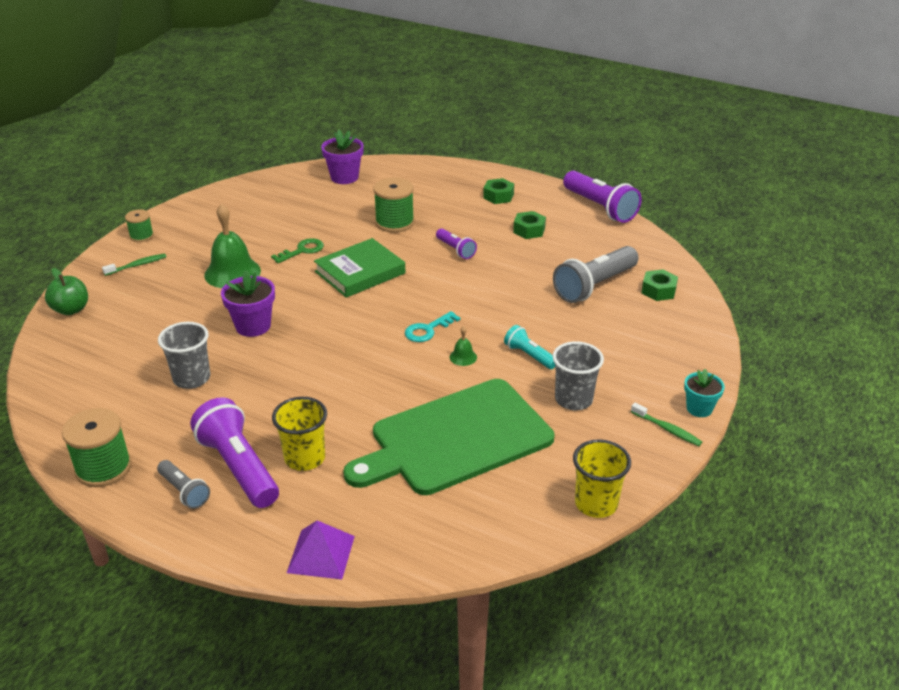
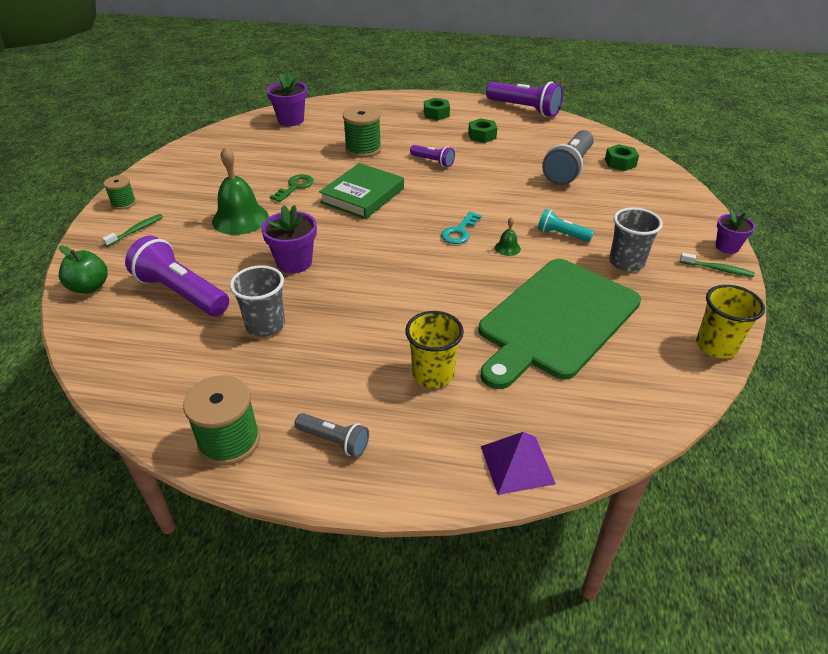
camera: 20 degrees left, 5 degrees up
(238, 467) = (373, 400): purple flashlight -> purple flashlight (181, 293)
(699, 408) = (727, 247): turquoise flower pot -> purple flower pot

